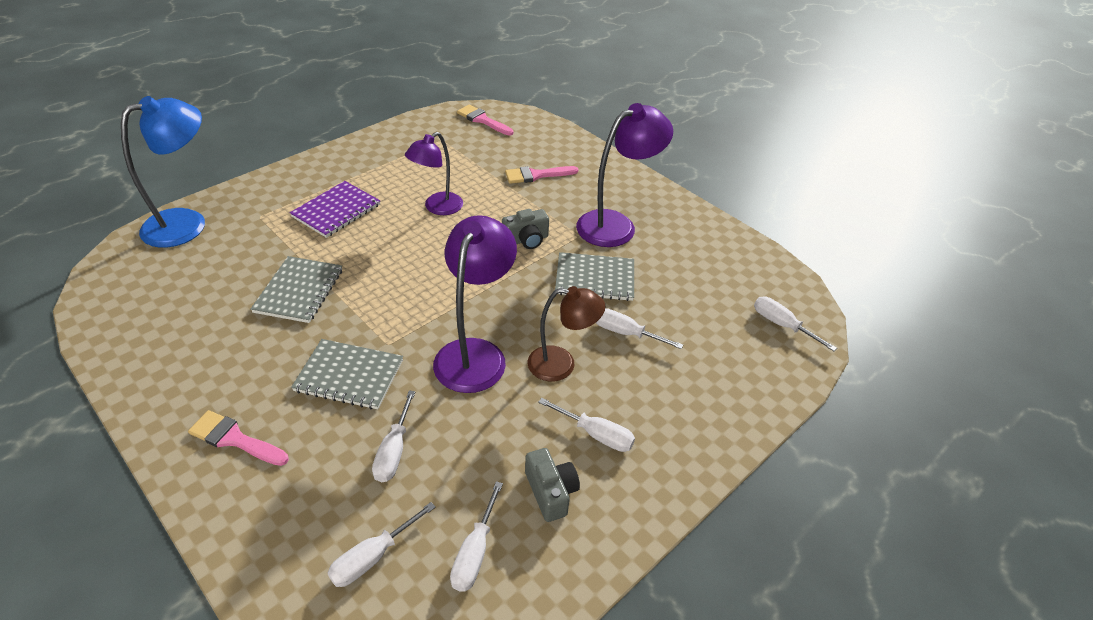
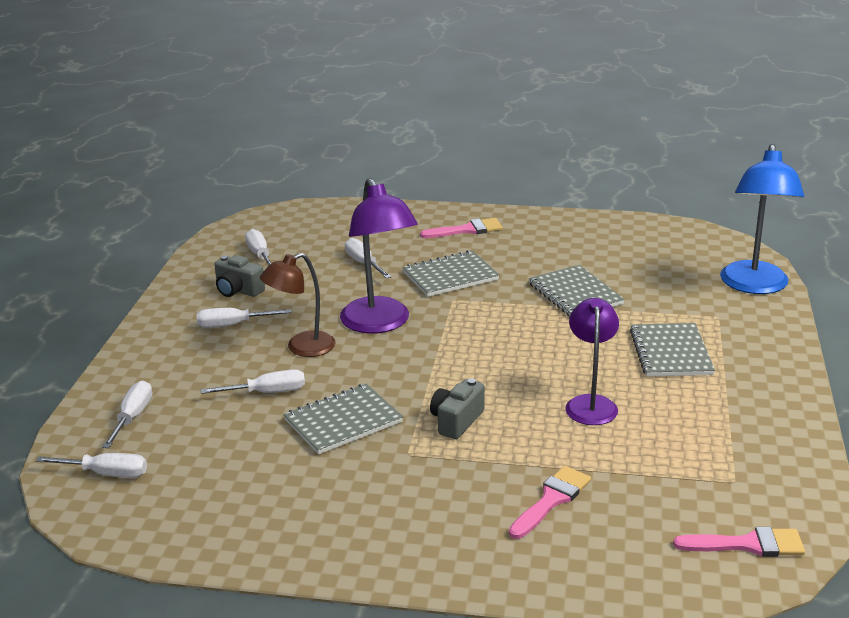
camera: 145 degrees right, 15 degrees down
(336, 211) = (670, 352): purple notebook -> grey notebook
(372, 557) = (316, 233): white screwdriver -> white screwdriver (133, 417)
(616, 224) = (381, 489): purple lamp -> none

